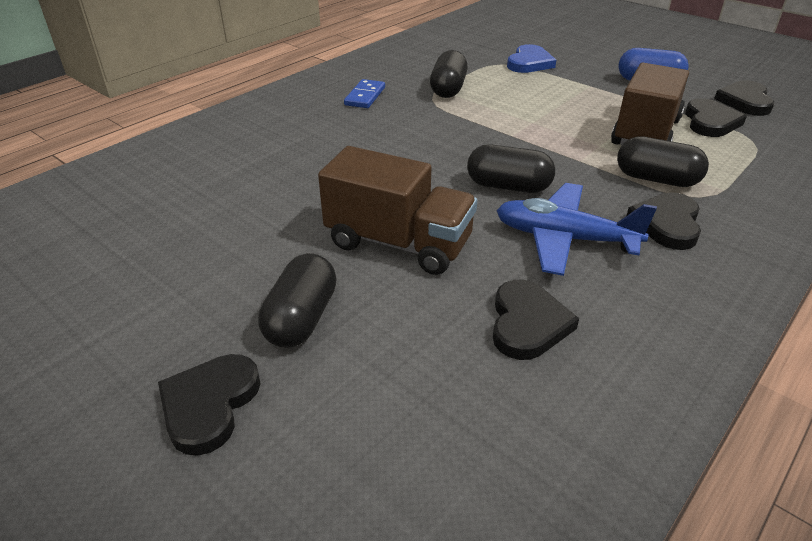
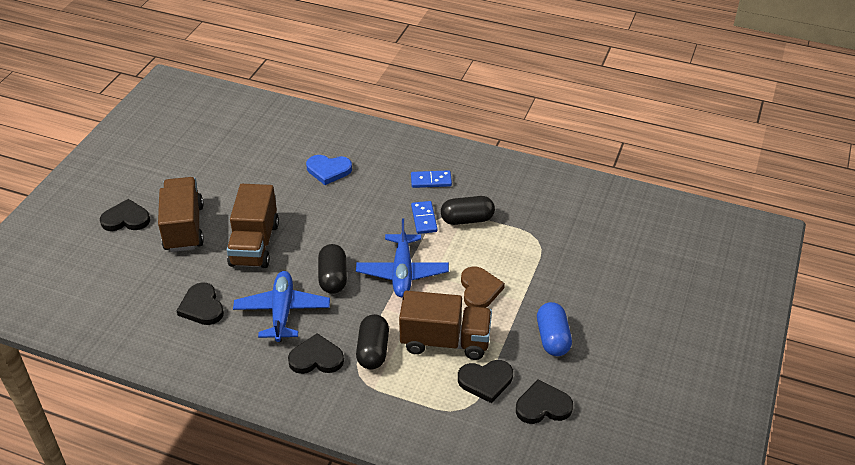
camera: 70 degrees right, 5 degrees up
(301, 318) = (184, 228): black capsule -> brown truck
(430, 111) = (424, 219): none -> blue domino
(519, 138) = (402, 272): none -> blue plane
(527, 323) = (202, 307): black heart -> black heart turned 75 degrees clockwise
(529, 63) = (549, 256): blue heart -> blue heart (328, 170)
(566, 102) = (479, 289): none -> brown heart

